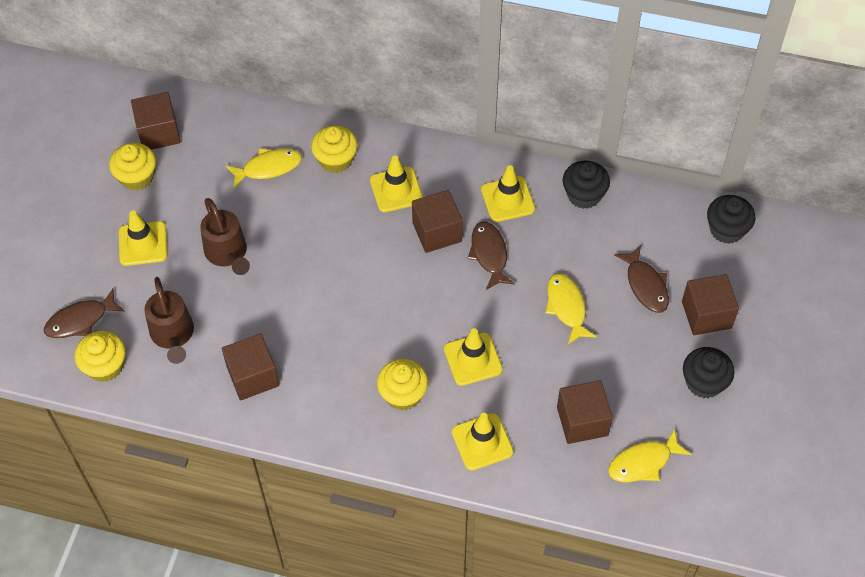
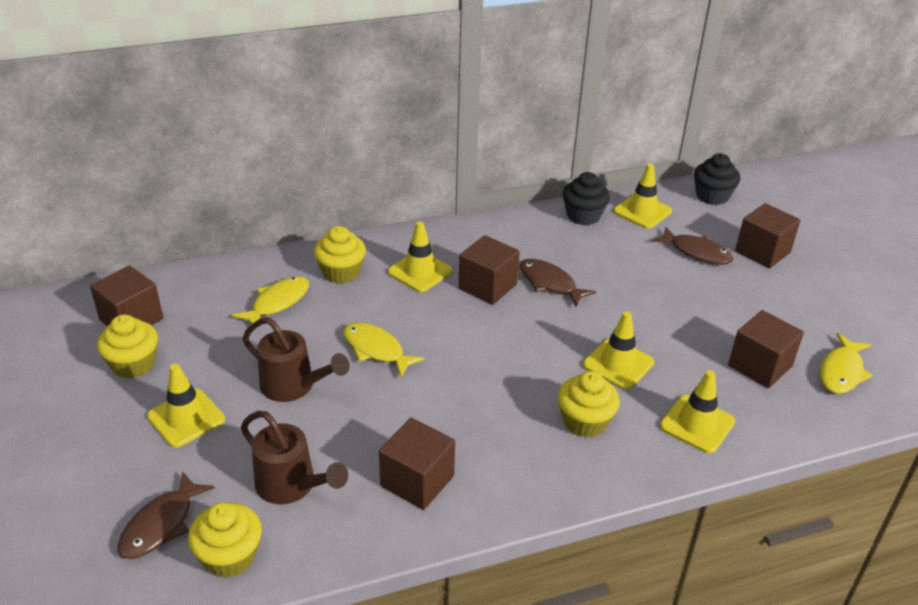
camera: 35 degrees left, 20 degrees down
(507, 199) = (525, 241): yellow traffic cone -> yellow traffic cone (642, 211)
(566, 307) = (653, 292): yellow fish -> yellow fish (376, 349)
(704, 382) = (815, 295): black cupcake -> none

